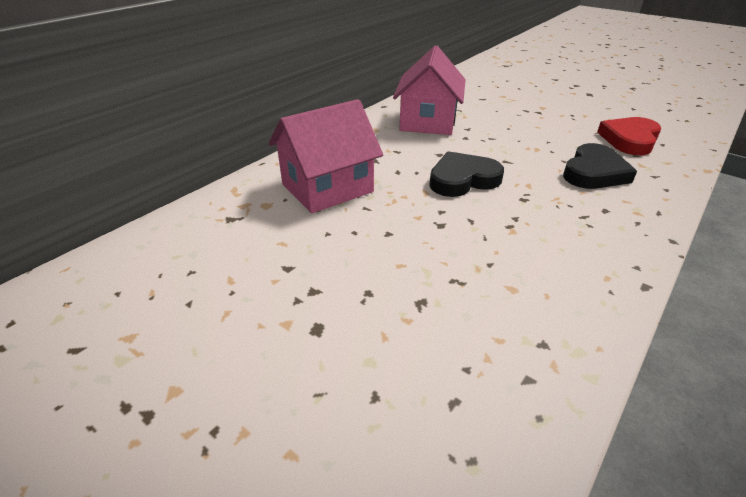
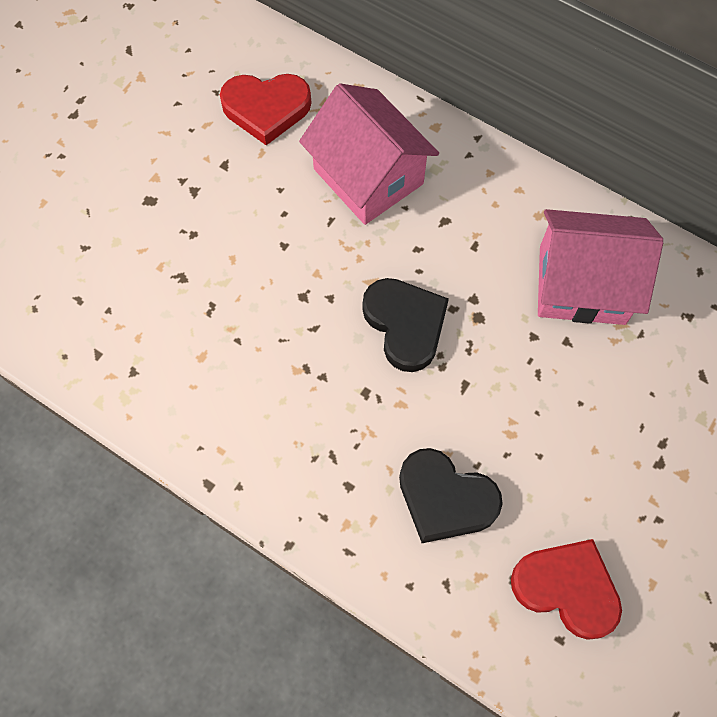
camera: 85 degrees right, 30 degrees up
(232, 238) = (266, 109): none -> red heart

